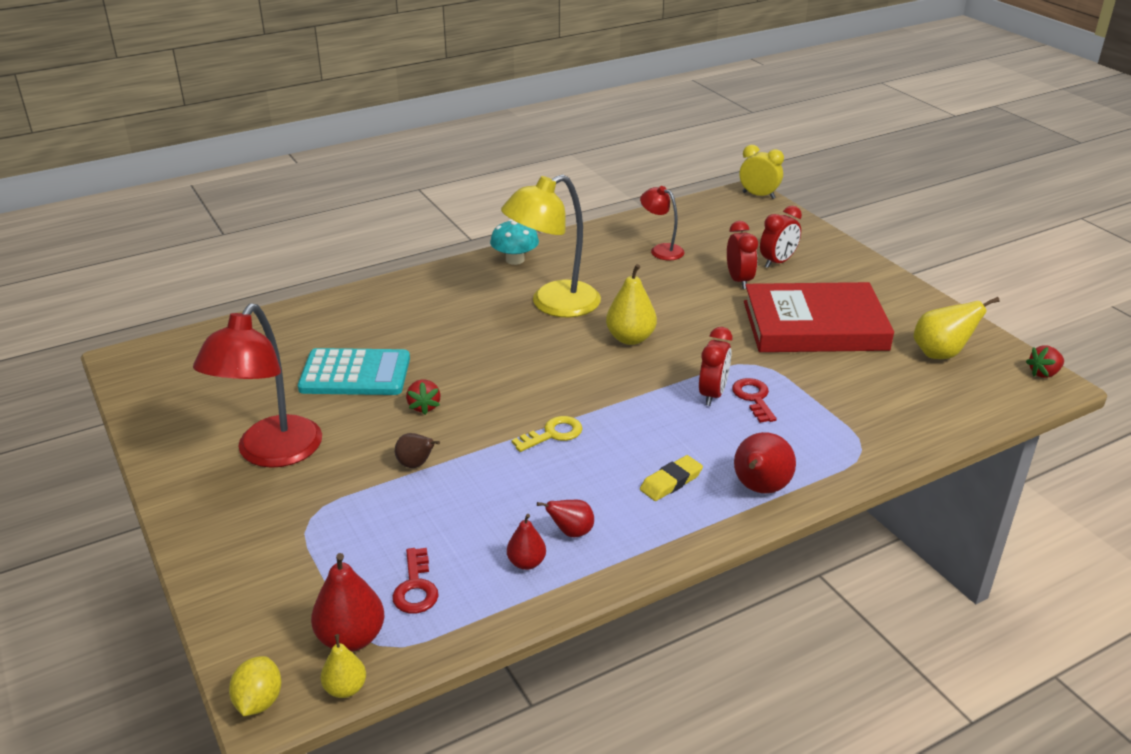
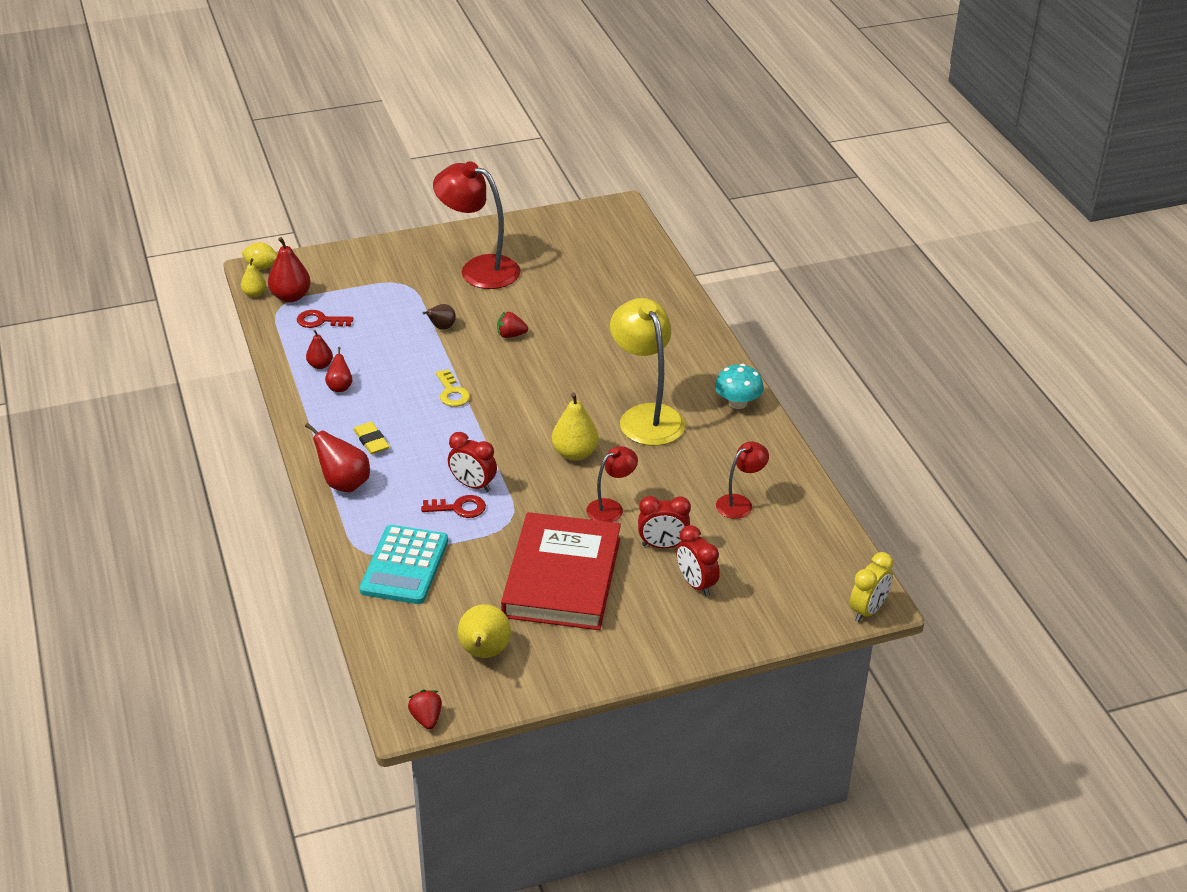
camera: 100 degrees right, 5 degrees up
(355, 374) = (566, 305): turquoise calculator -> turquoise calculator (404, 566)
(702, 310) = (611, 508): none -> red lamp

